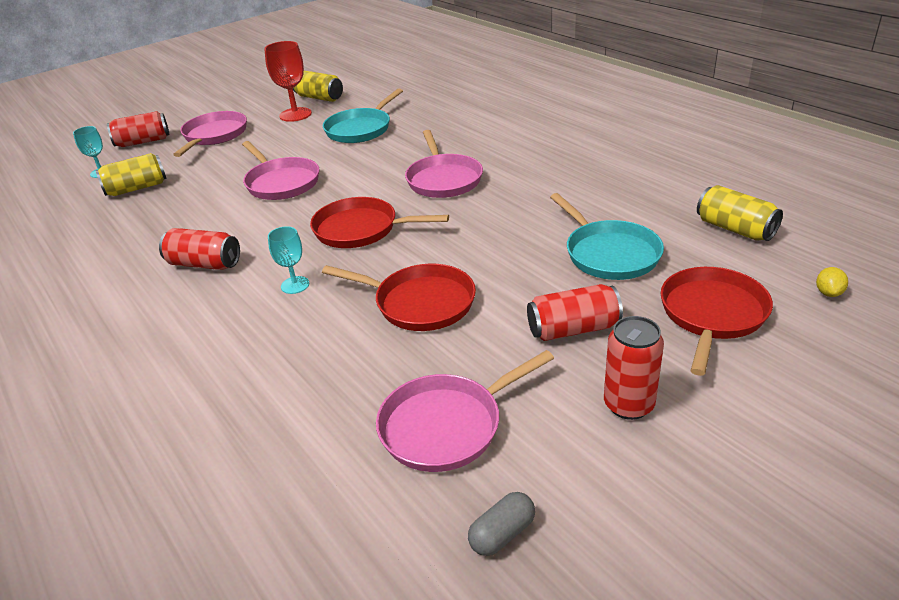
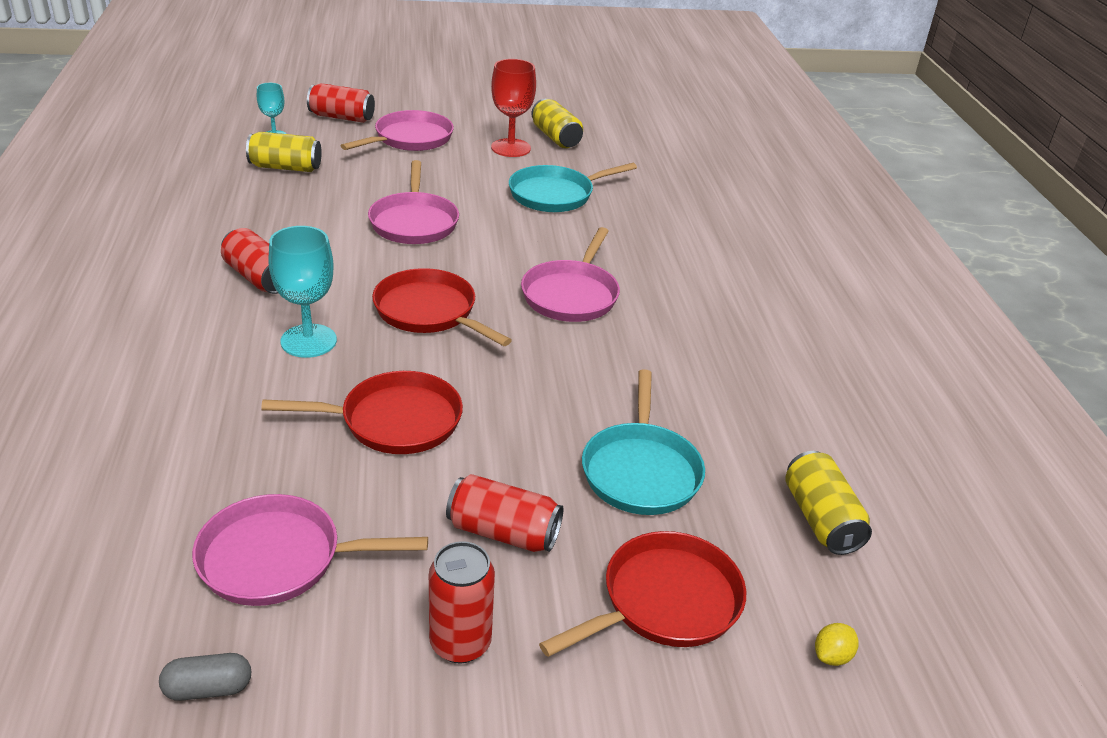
camera: 25 degrees right, 0 degrees up
(295, 285) = (308, 341): turquoise goblet -> turquoise goblet, size x1.68
(419, 303) = (394, 421): red pan -> red pan turned 60 degrees counterclockwise

